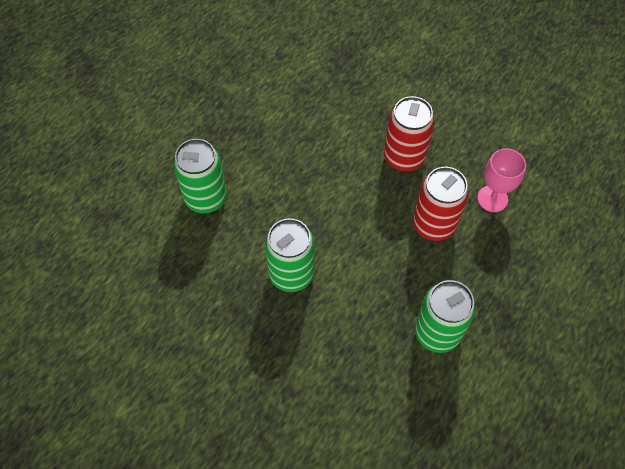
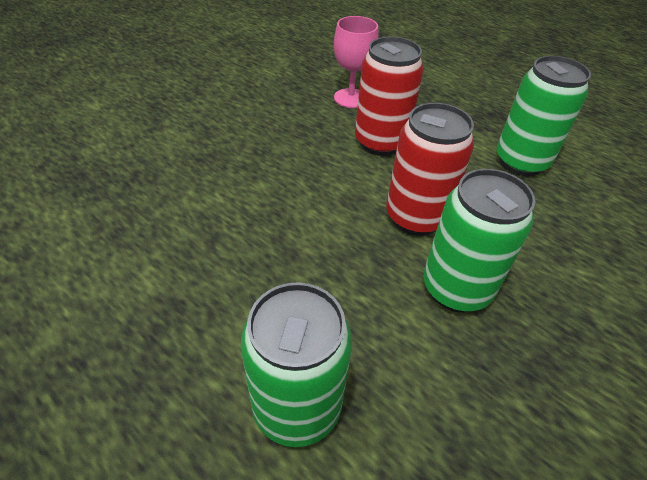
camera: 85 degrees left, 15 degrees down
(404, 157) = (279, 150): red can -> red can (415, 217)

